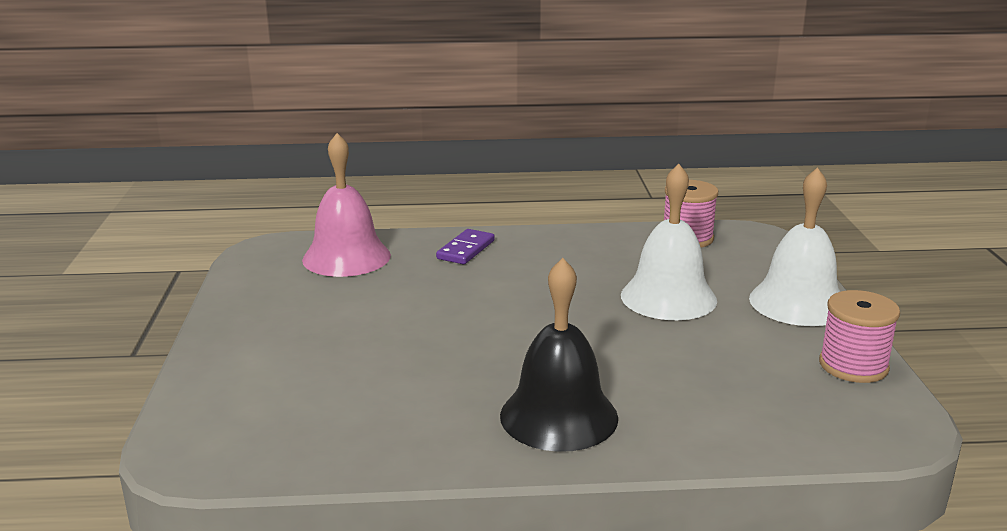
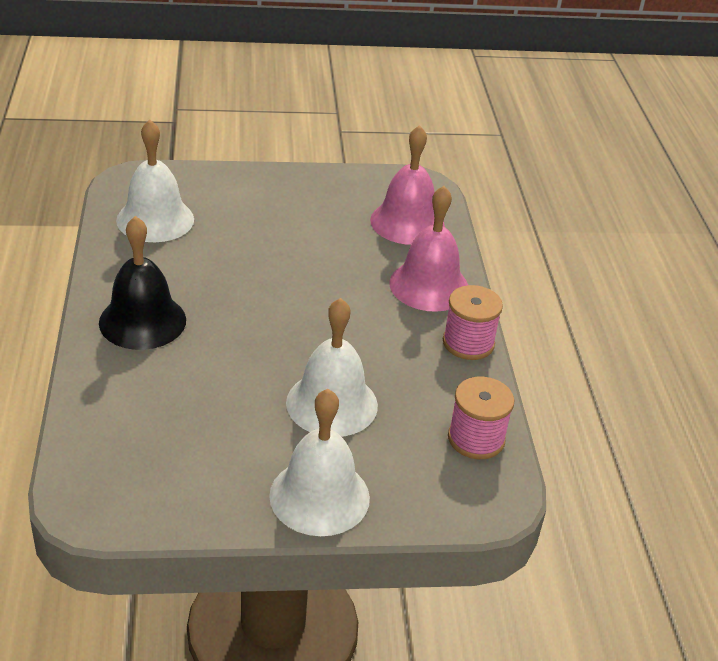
camera: 85 degrees right, 15 degrees up
(314, 423) = (155, 219): none -> white bell
(466, 250) = (429, 285): purple domino -> pink bell
(853, 366) = (190, 505): pink spool -> pink spool (468, 343)

